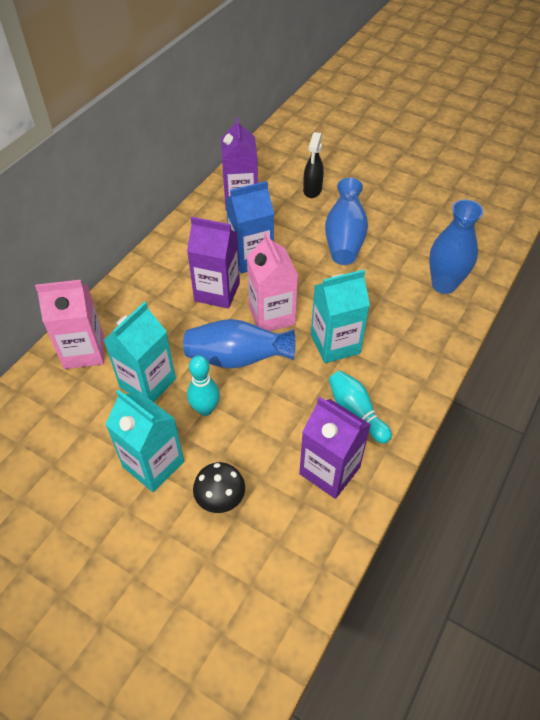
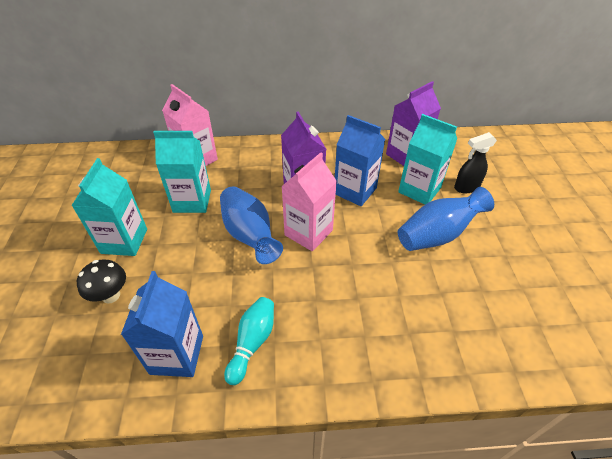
camera: 55 degrees right, 5 degrees down
(205, 409) = (189, 242): turquoise bowling pin -> none
(329, 470) = (177, 354): purple carton -> blue carton
(335, 344) = (314, 288): turquoise carton -> turquoise carton (419, 190)
(444, 284) = (466, 339): blue vase -> none

